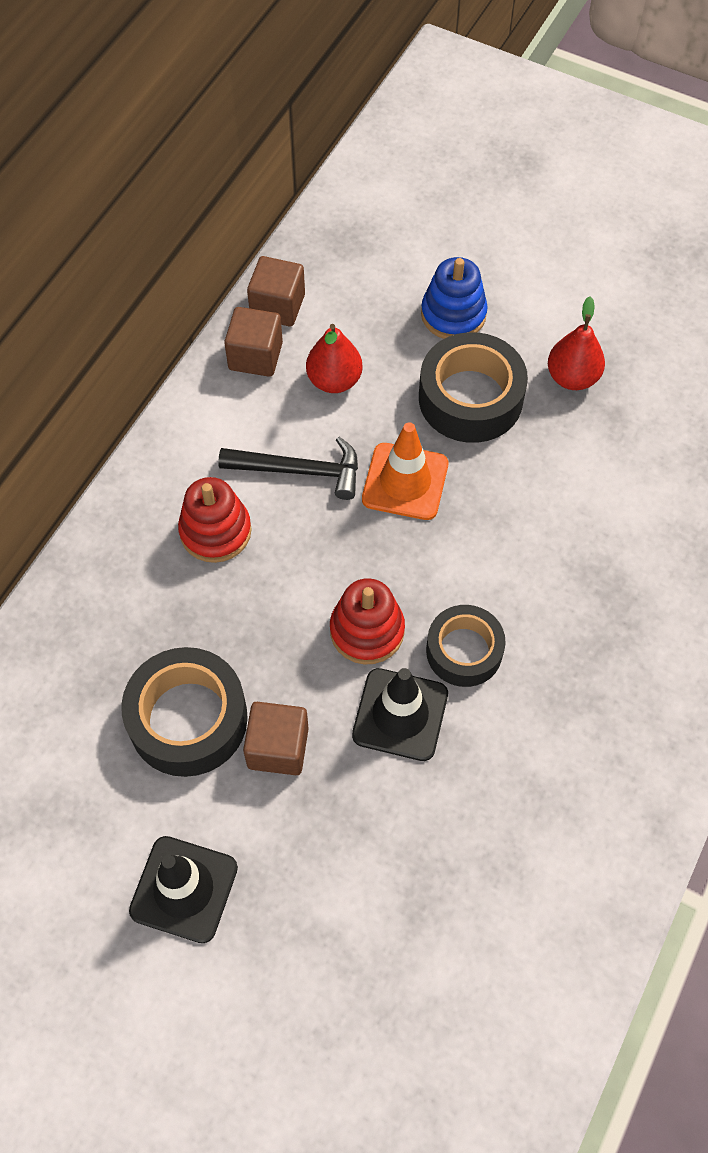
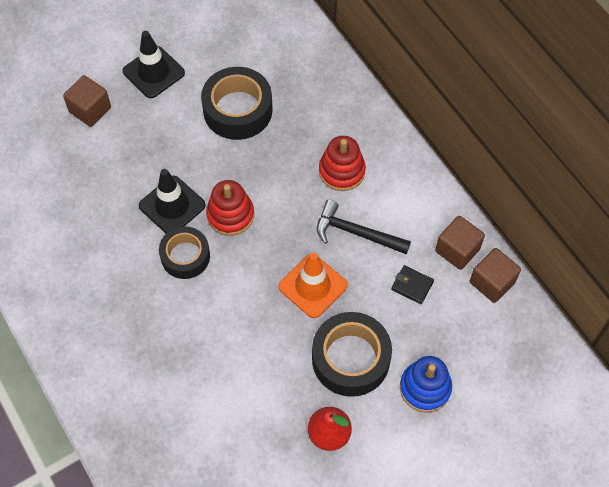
camera: 120 degrees right, 0 degrees up
(278, 747) = (194, 142): brown cube -> brown cube (90, 110)
(299, 470) = (356, 233): black hammer -> black hammer turned 75 degrees clockwise
(334, 380) = (412, 285): red pear -> black wallet

